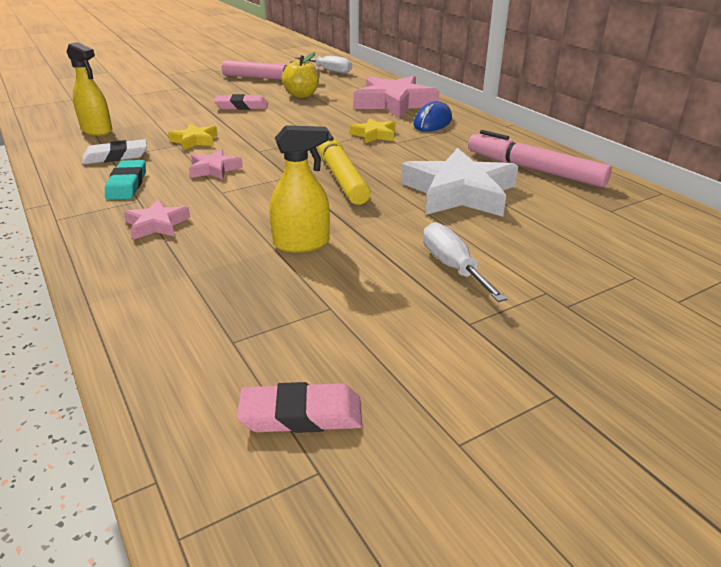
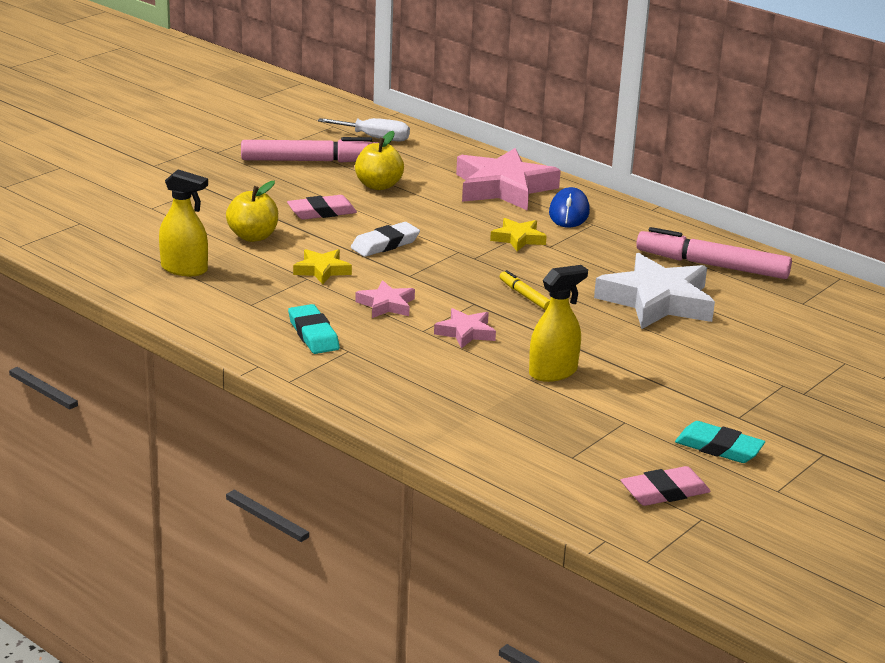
camera: 20 degrees left, 5 degrees down
(116, 156) = (256, 302): white eraser -> white eraser (385, 244)
(157, 225) = (398, 373): pink star -> pink star (465, 332)
(174, 116) = (253, 236): none -> yellow apple
(339, 175) = (525, 296): yellow marker -> yellow marker, size x0.47
(418, 361) = (719, 448): none -> turquoise eraser
(452, 267) = (698, 375): white screwdriver -> none

